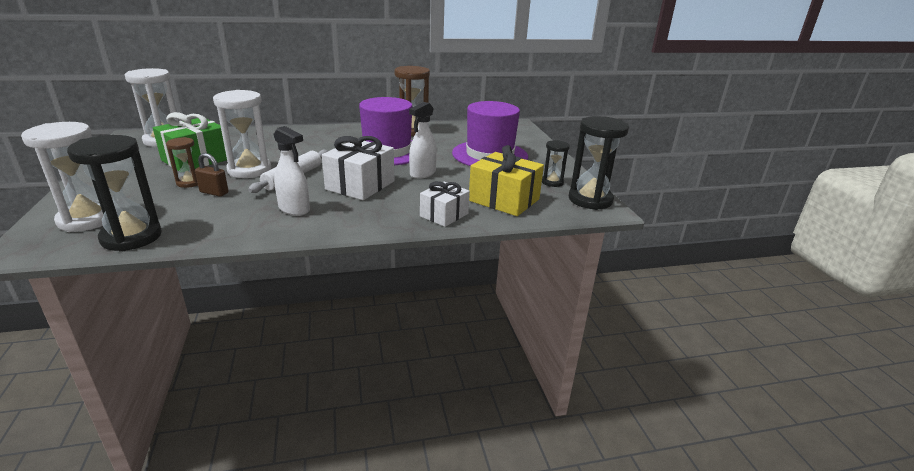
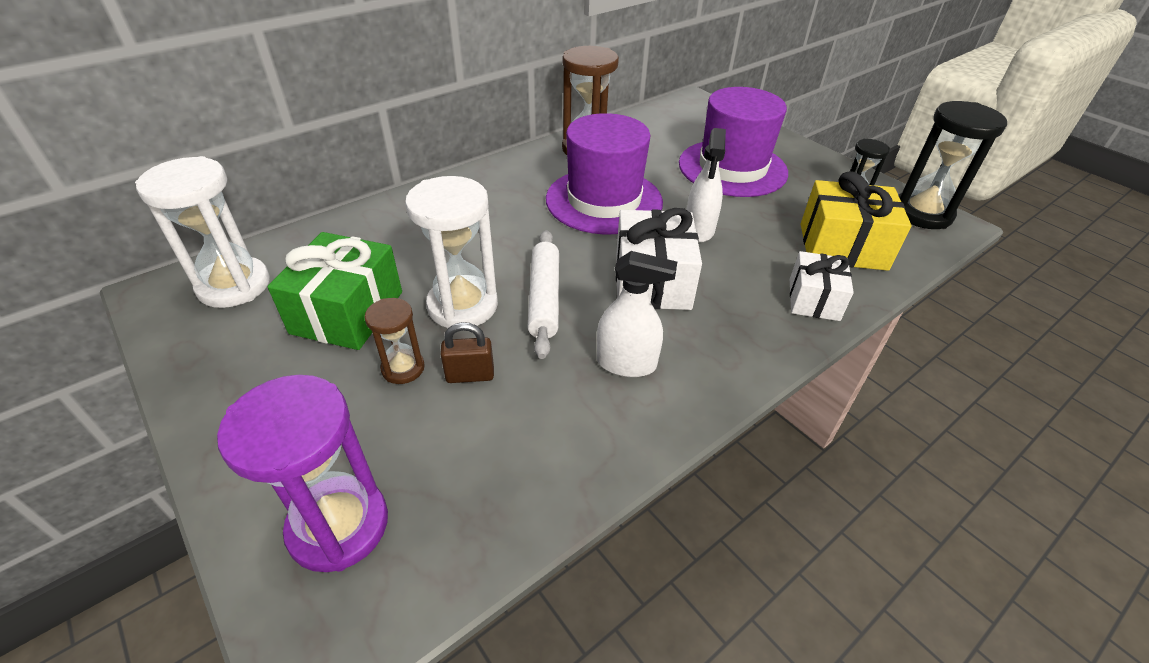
camera: 25 degrees left, 15 degrees up
(87, 219) = (338, 526): white hourglass -> purple hourglass
(131, 237) = (467, 531): black hourglass -> none

